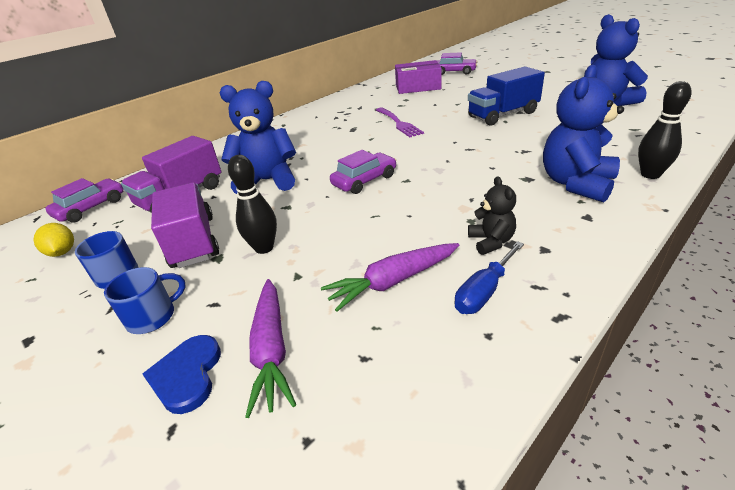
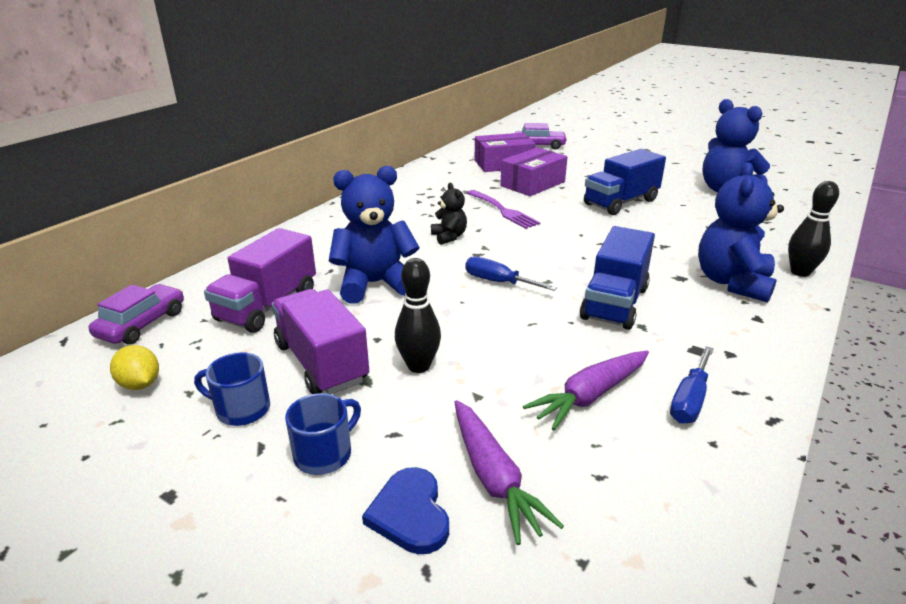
camera: 15 degrees left, 5 degrees down
(364, 180) = (498, 282): purple car -> blue screwdriver
(434, 102) = (532, 184): none -> purple box
(455, 200) = (614, 303): none -> blue truck
(491, 242) = (673, 348): black teddy bear -> black teddy bear (449, 237)

